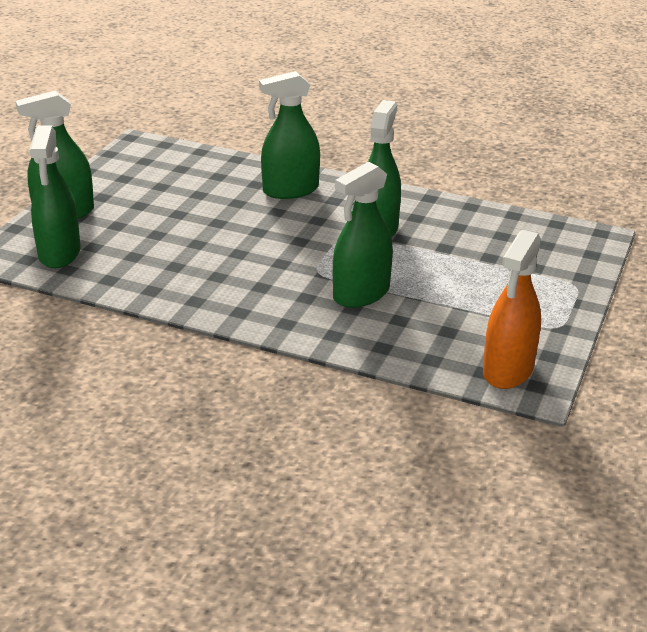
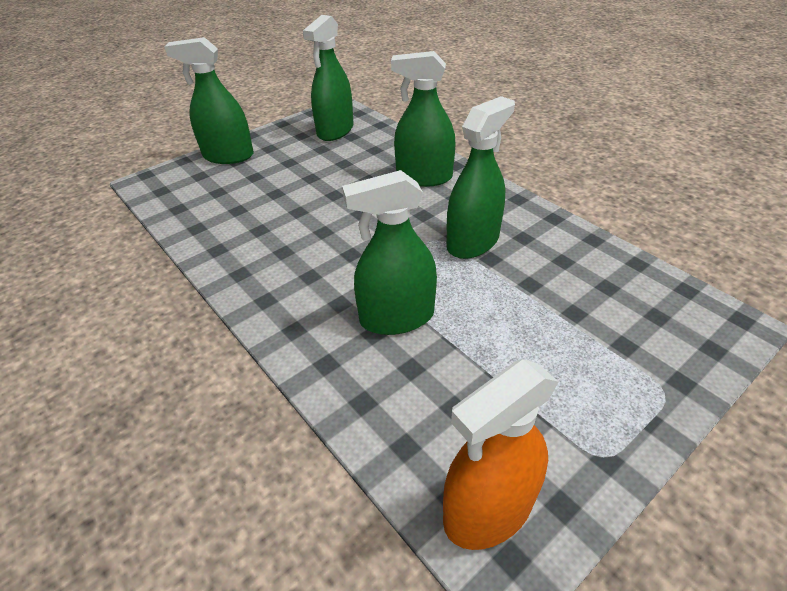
camera: 30 degrees right, 10 degrees up
(59, 253) = (188, 191): green spray bottle -> green spray bottle (335, 131)

